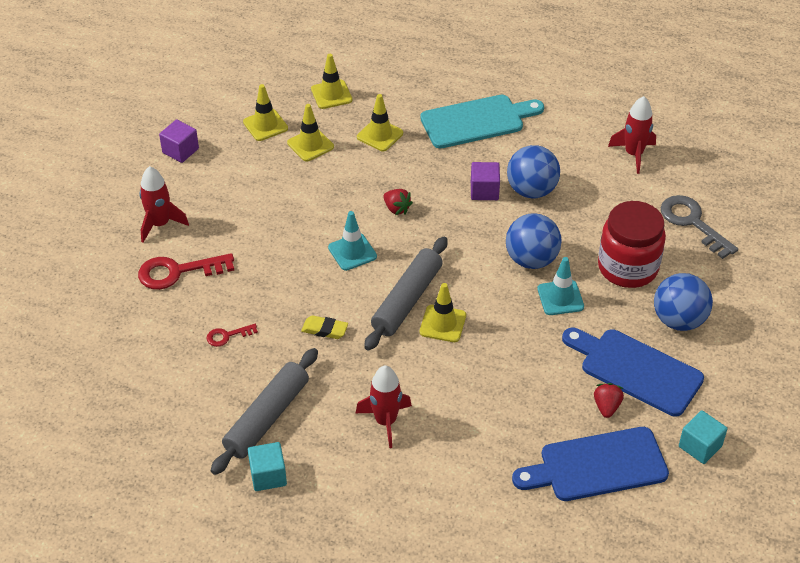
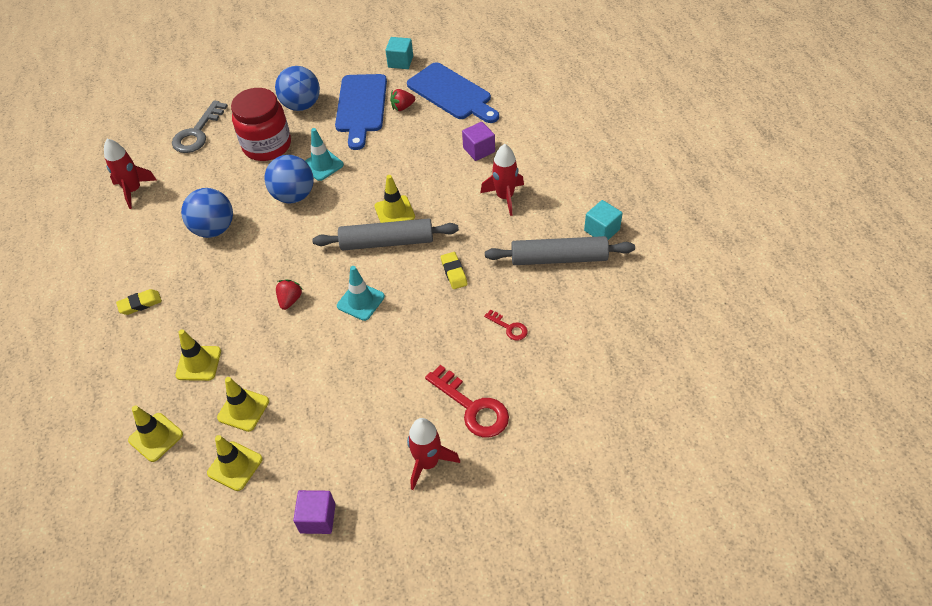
camera: 120 degrees left, 5 degrees up
(477, 121) = (140, 304): turquoise cutting board -> yellow eraser
(484, 191) = (232, 256): purple cube -> purple cube (479, 150)

